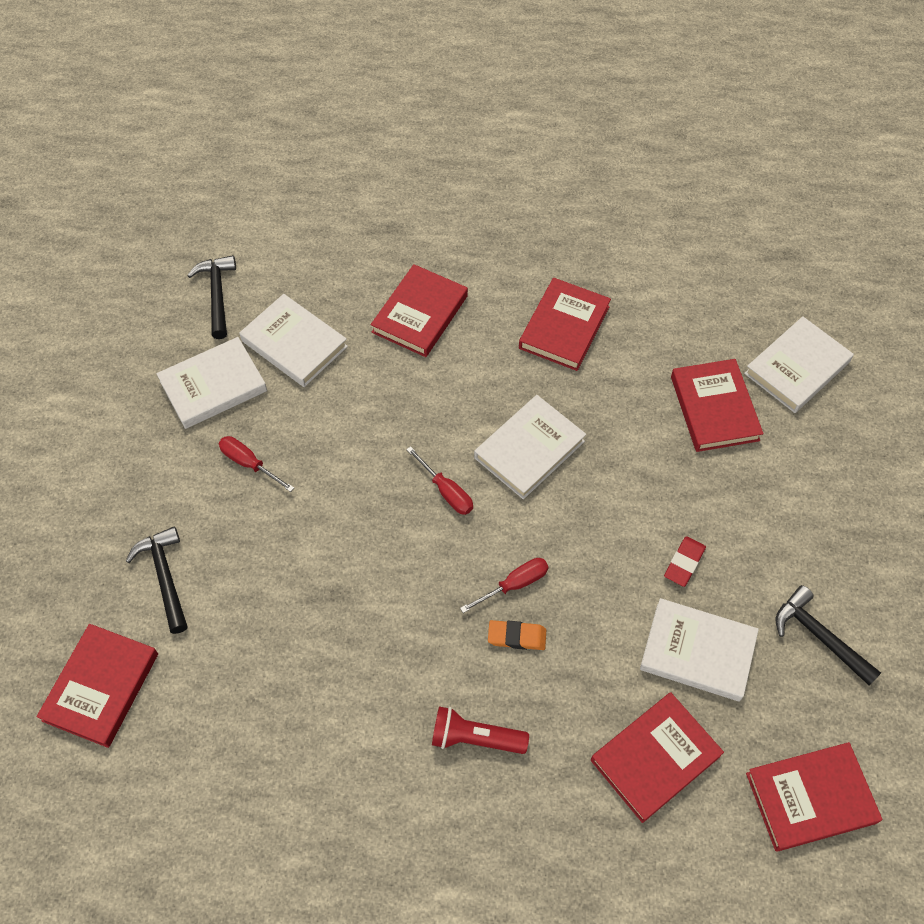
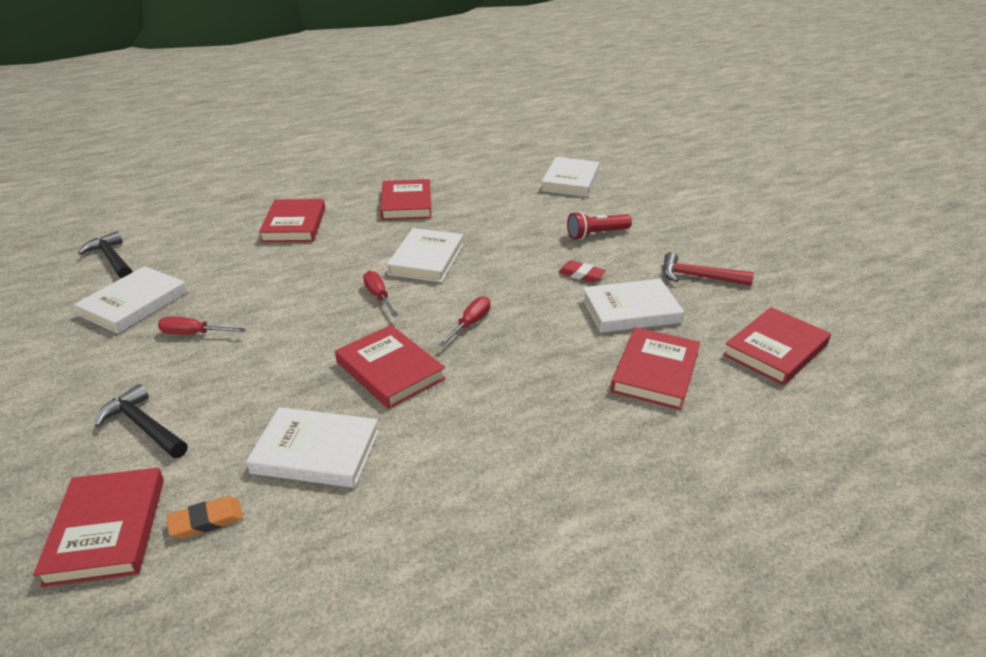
camera: 30 degrees left, 25 degrees down
(294, 344) = (197, 264): white book -> white book (316, 452)
(446, 491) = (379, 296): red screwdriver -> red screwdriver turned 135 degrees counterclockwise
(475, 738) = (510, 416): red flashlight -> red flashlight (596, 234)
(517, 637) = (495, 349): orange eraser -> orange eraser (206, 521)
(684, 563) = (581, 274): red eraser -> red eraser turned 60 degrees counterclockwise
(714, 408) = (536, 208): red book -> red book (390, 370)
(819, 636) = (698, 277): black hammer -> red hammer

